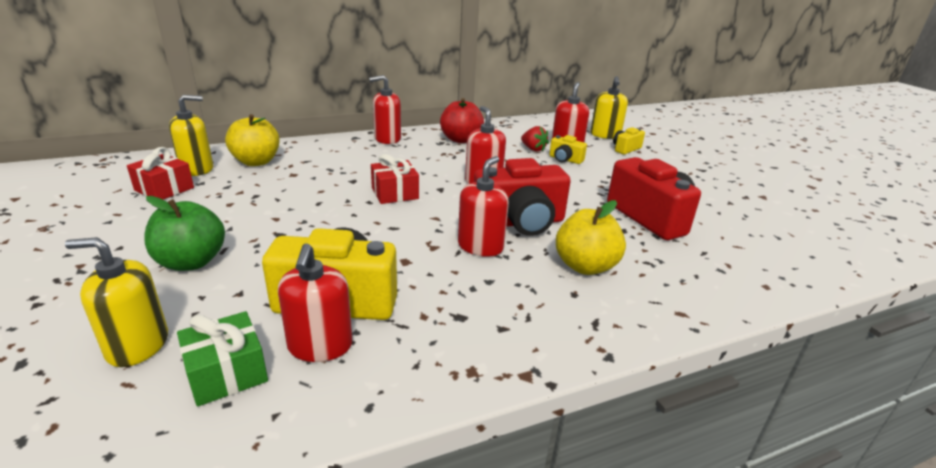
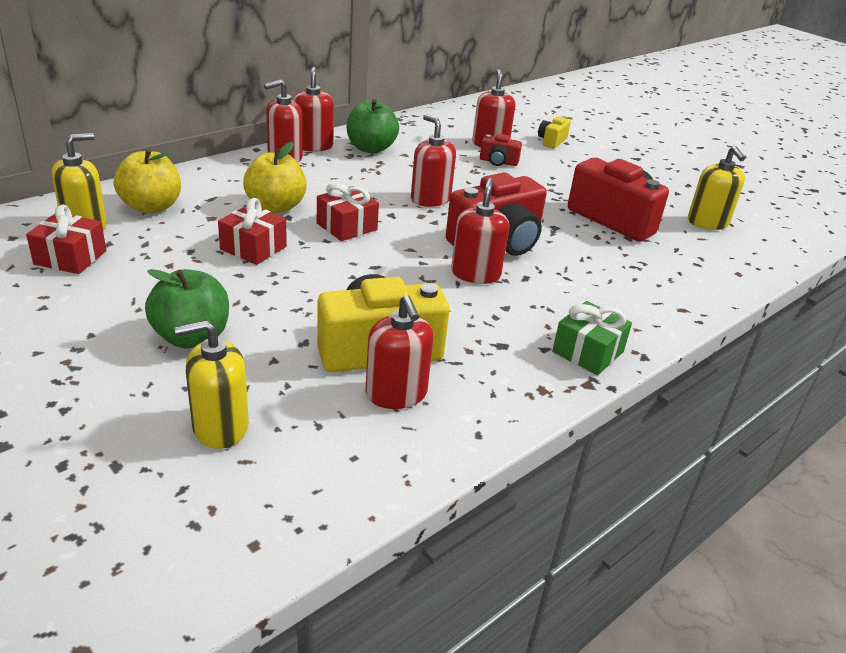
camera: 20 degrees left, 5 degrees up
(227, 373) = (331, 433): green gift -> green gift (588, 352)
(305, 200) = (253, 248): none -> red gift
(416, 133) = (313, 146): none -> red soap dispenser
(461, 140) = (371, 148): red apple -> green apple
(533, 149) = (457, 152): red strawberry -> none
(565, 159) = (498, 162): yellow camera -> red camera
(585, 266) = (582, 279): yellow apple -> yellow apple (276, 206)
(605, 135) = (522, 125): yellow soap dispenser -> yellow soap dispenser (707, 222)

